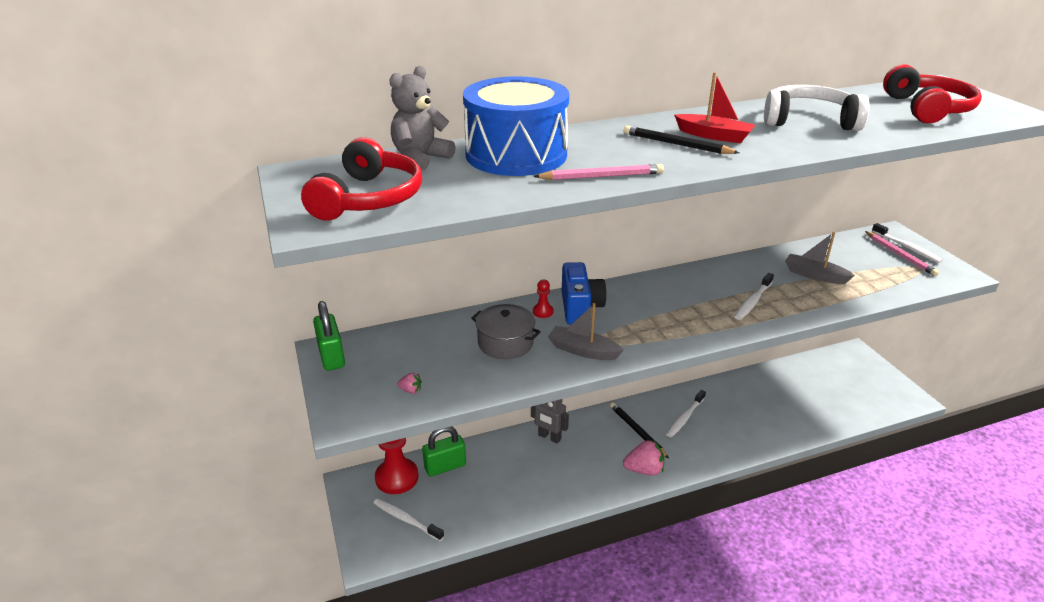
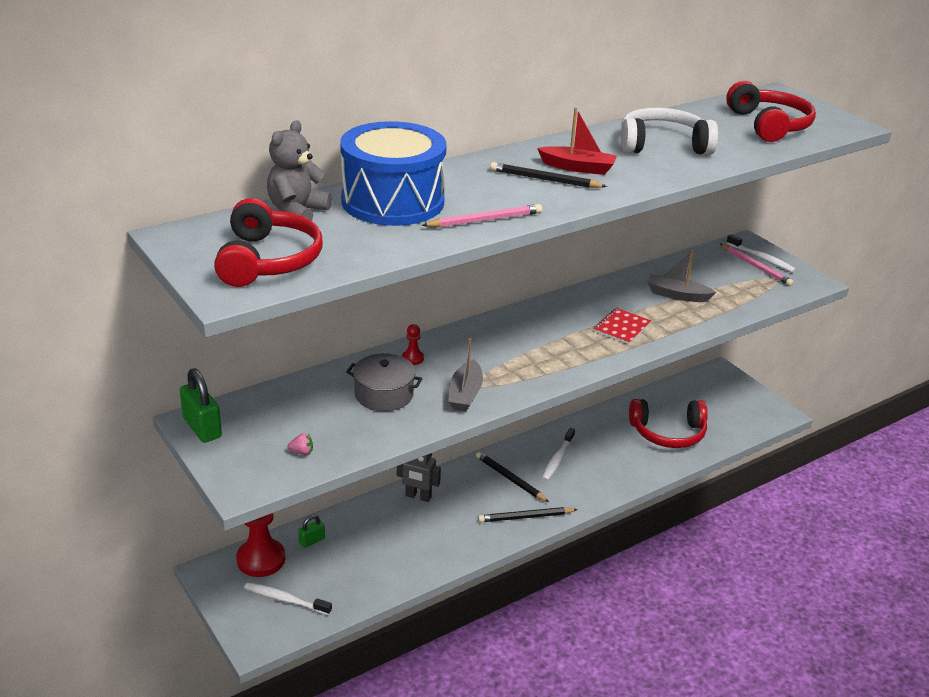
camera: 15 degrees left, 0 degrees up
(445, 466) = (312, 541): green padlock -> green padlock, size x0.56
(580, 308) = (450, 351): blue camera -> none
(583, 350) = (465, 394): grey boat -> grey boat turned 90 degrees counterclockwise
(644, 470) = (525, 517): pink strawberry -> black pencil
(753, 301) = (622, 328): white toothbrush -> red notebook
(796, 405) = (668, 433): none -> red headphones

